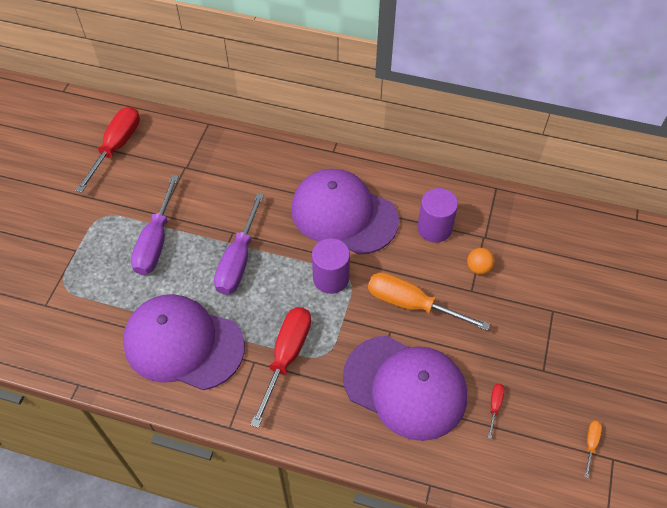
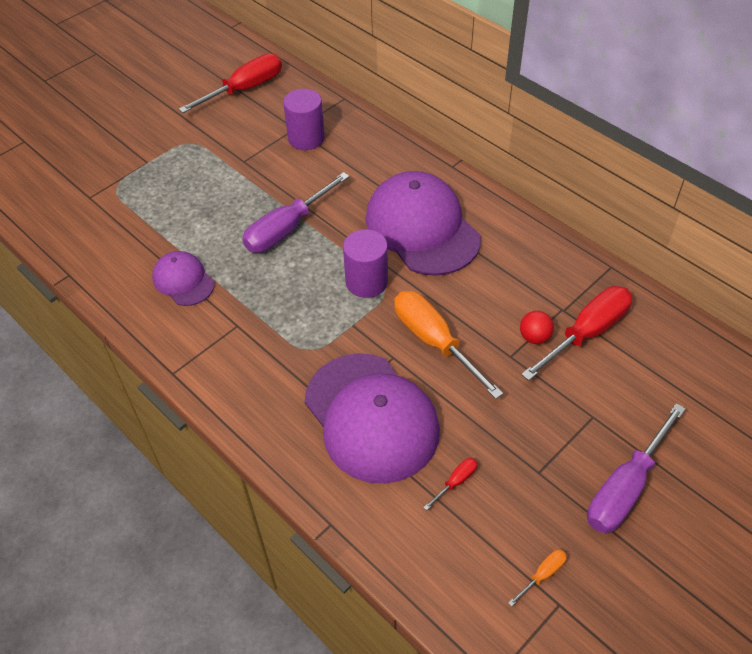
camera: 30 degrees right, 5 degrees down
(156, 241) = (223, 182): purple screwdriver -> purple screwdriver (625, 487)
(183, 344) = (183, 280): purple cap -> purple cap, size x0.51
(286, 357) = (270, 335): red screwdriver -> red screwdriver (586, 333)
(434, 228) = (511, 279): purple cylinder -> purple cylinder (306, 138)
(478, 268) = (534, 337): orange ball -> red ball

